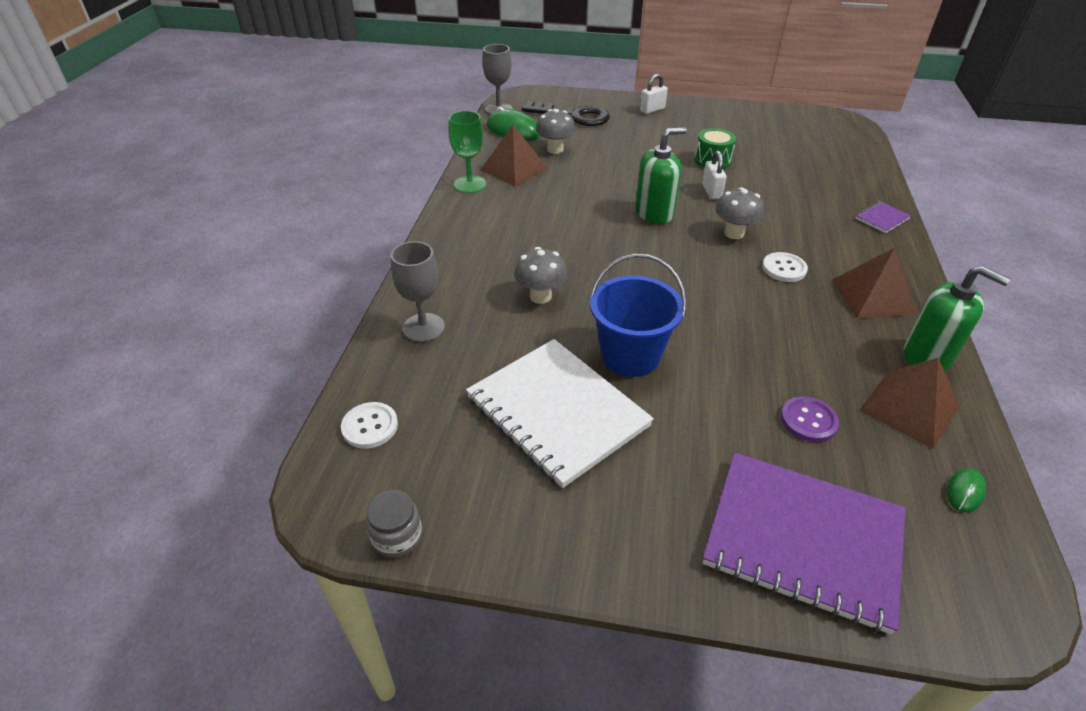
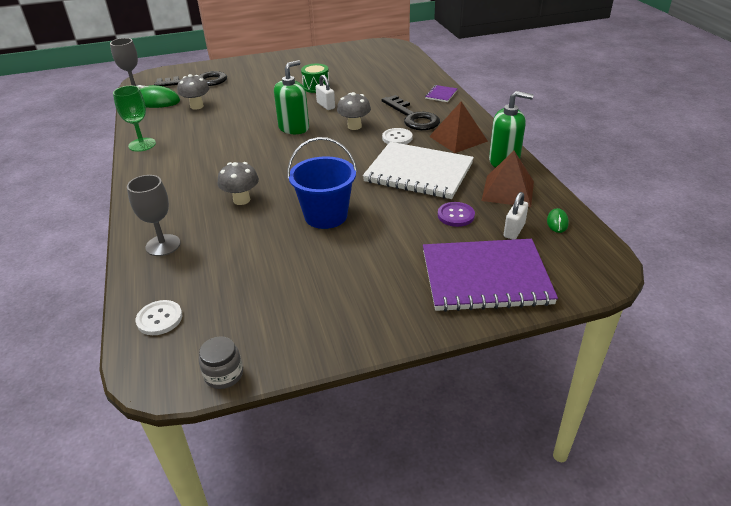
camera: 25 degrees left, 5 degrees down
(514, 169) = (172, 126): brown pyramid -> none
(557, 412) = (295, 263): white notebook -> white notebook (418, 173)
(652, 110) = (255, 65): white padlock -> white padlock (514, 230)
(822, 242) = (412, 117): none -> black key

